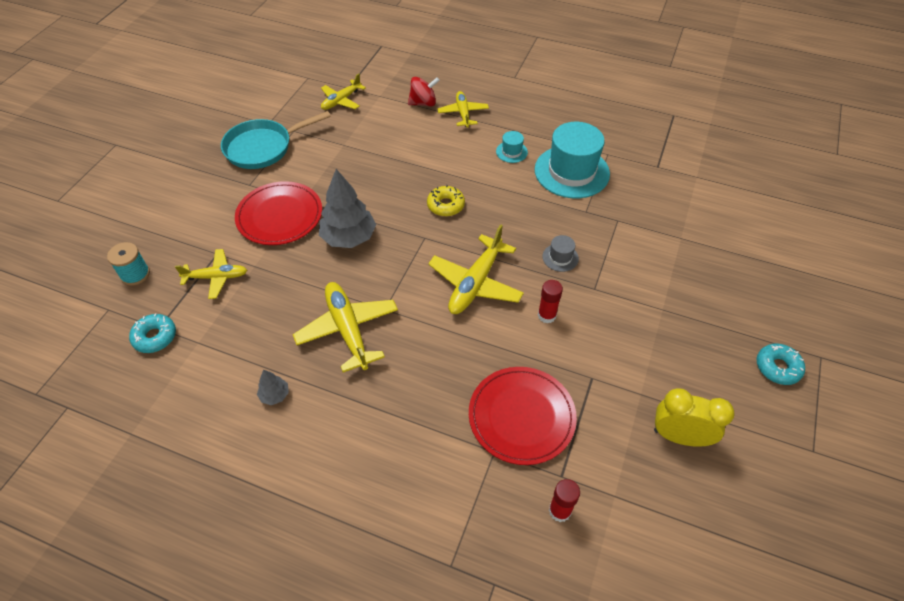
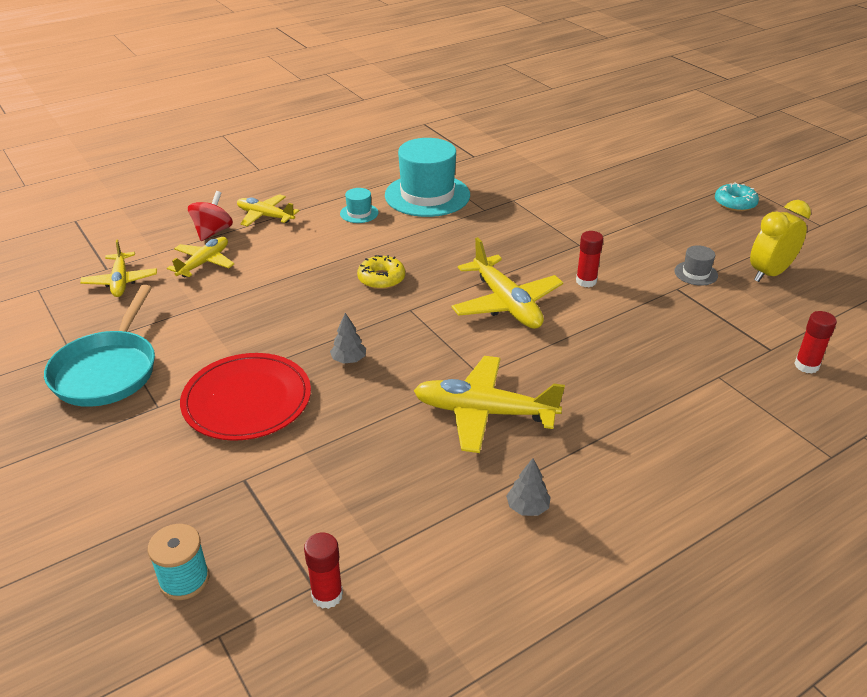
camera: 55 degrees left, 15 degrees down
(155, 337) = (327, 595): turquoise donut -> red glue stick
(216, 277) = (286, 494): yellow plane -> yellow plane (204, 263)
(349, 237) = (349, 360): grey tree -> grey tree, size x0.47
(521, 416) = (690, 344): red plate -> none
(560, 257) = (525, 245): grey hat -> grey hat (696, 273)

